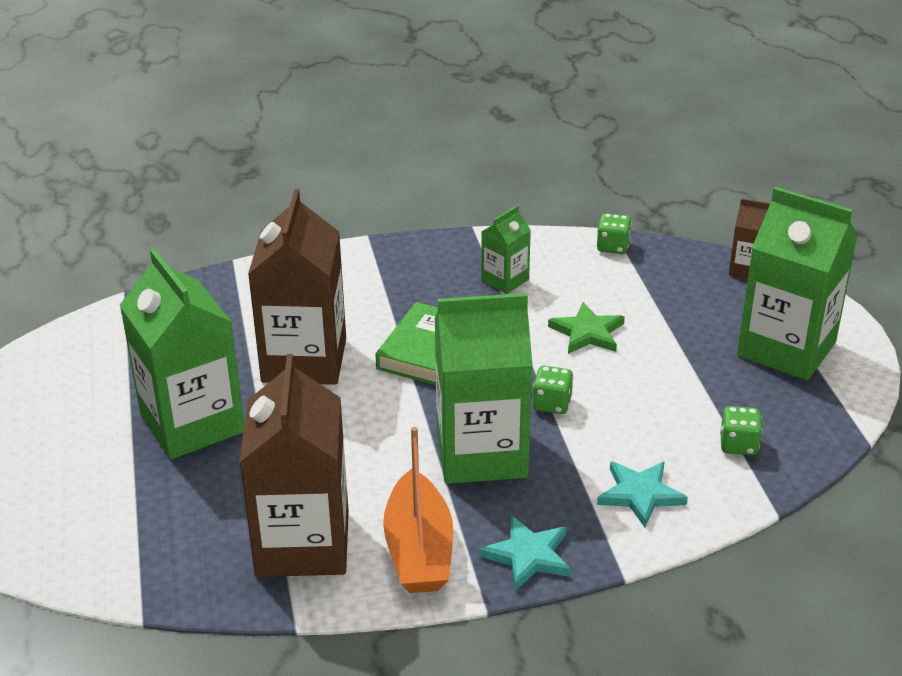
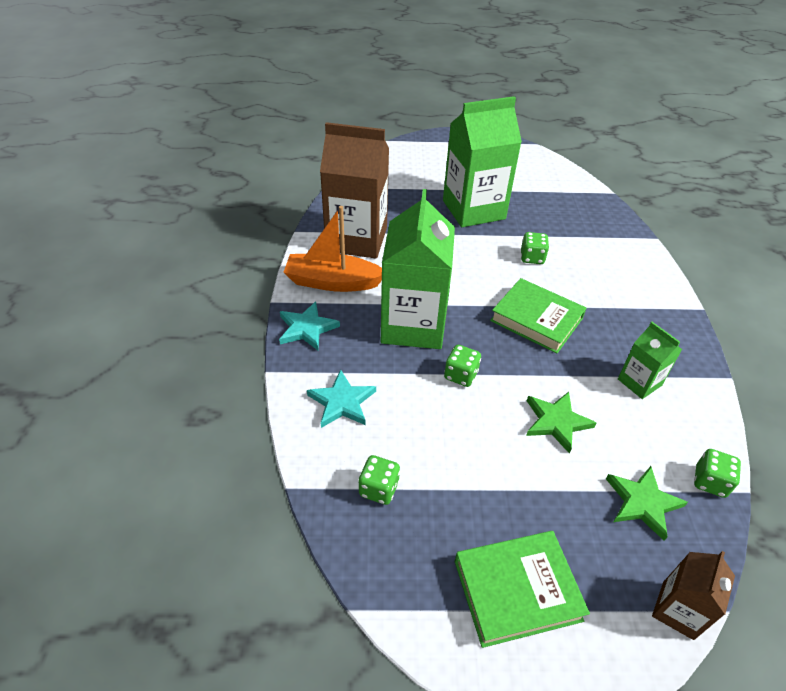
camera: 100 degrees right, 10 degrees up
(304, 360) = (532, 258): brown carton -> green dice
(657, 282) = (642, 503): none -> green star
(786, 349) = (517, 590): green carton -> green book

